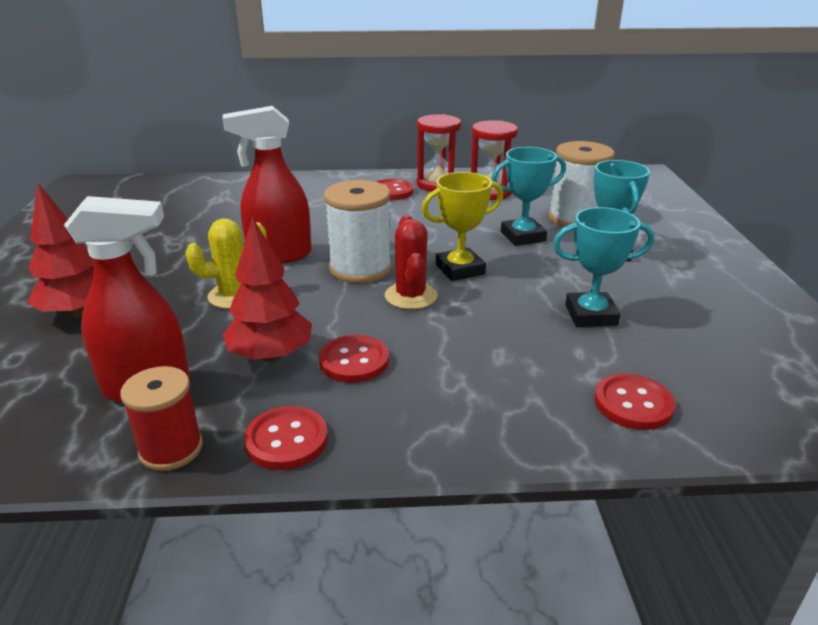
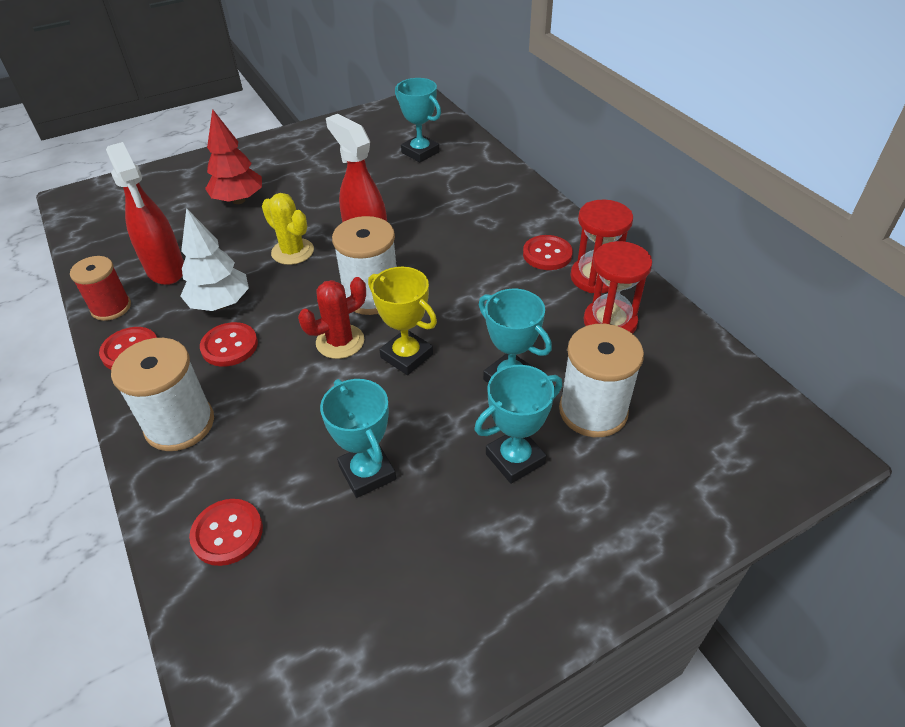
camera: 65 degrees right, 15 degrees up
(168, 203) = (420, 152): none -> turquoise trophy
(271, 356) = (220, 304): red tree -> white tree
(457, 415) = (180, 424): none -> white spool

